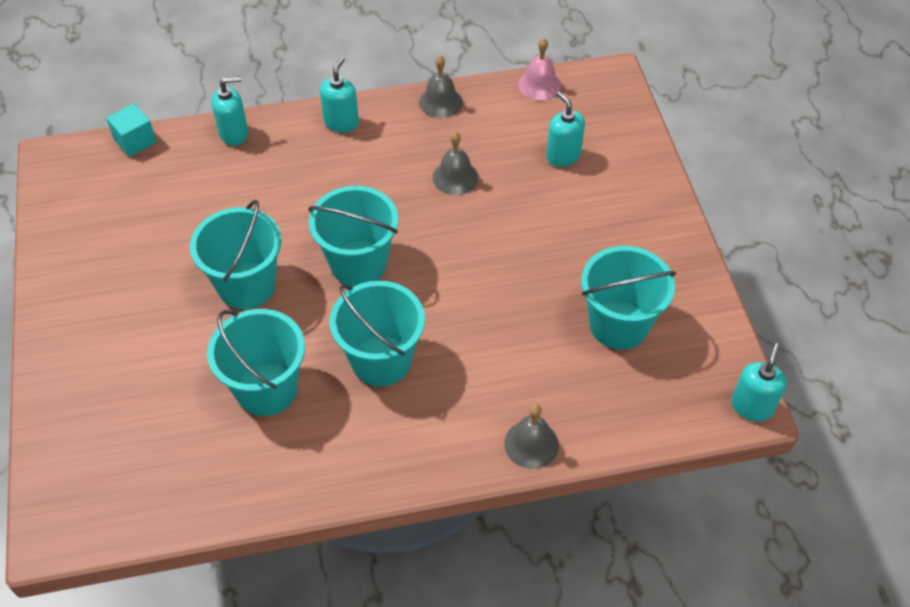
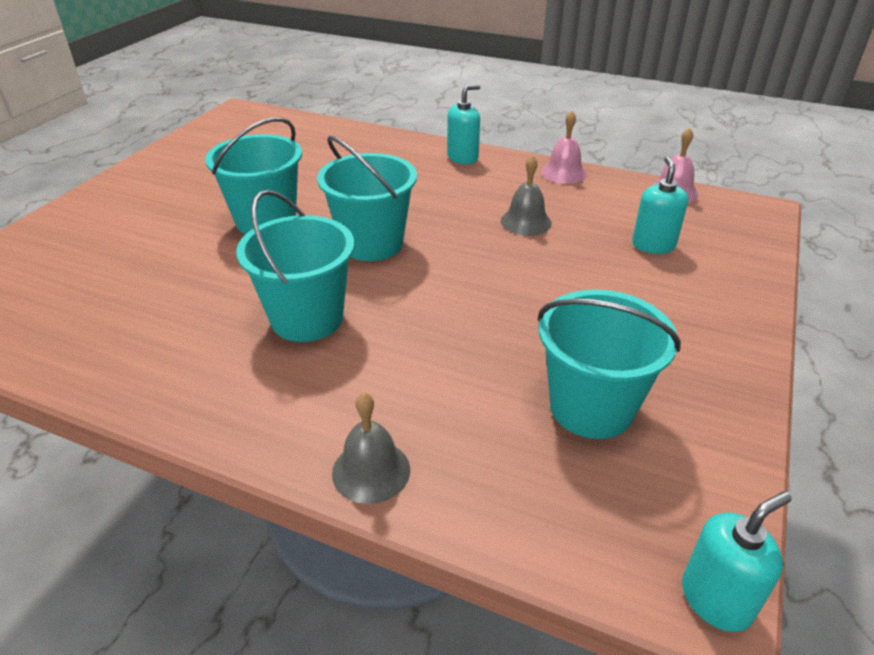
camera: 35 degrees right, 15 degrees down
(135, 141) = (299, 120): turquoise cube -> none
(234, 133) = (372, 137): turquoise soap dispenser -> none
(266, 389) = (188, 292): turquoise bucket -> none
(440, 102) = (563, 173): grey bell -> pink bell

